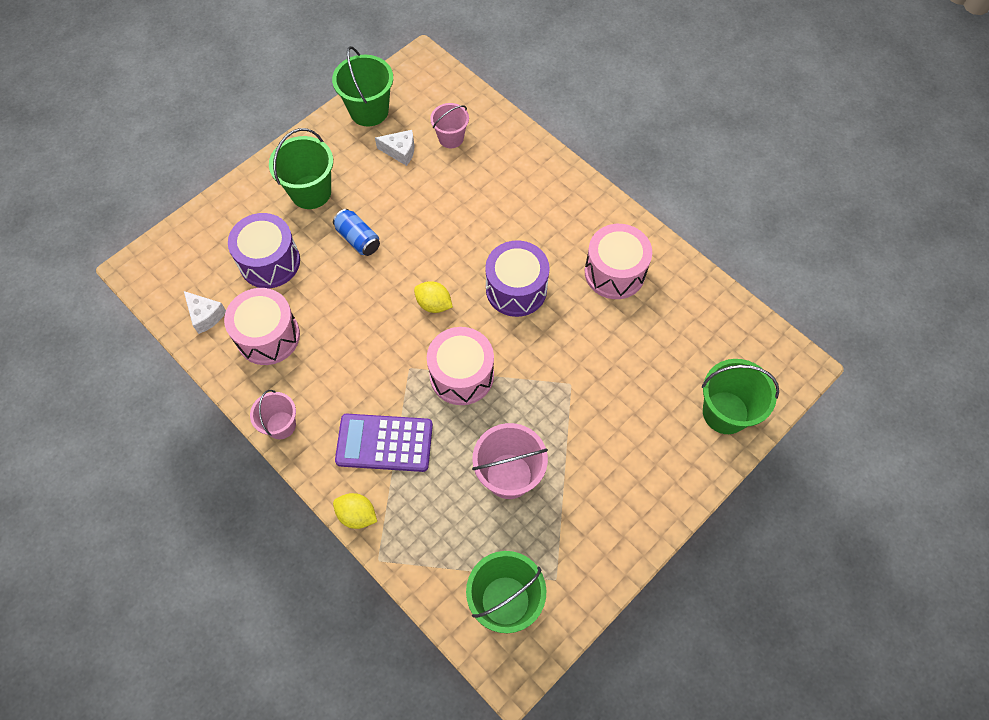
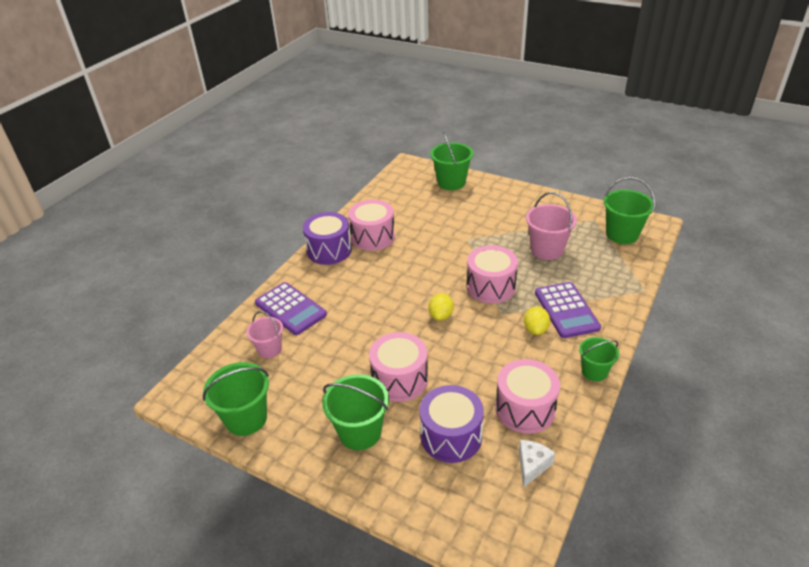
camera: 105 degrees left, 25 degrees down
(281, 425) = (594, 371): pink bucket -> green bucket
(357, 515) = (625, 308): yellow lemon -> yellow lemon (535, 329)
(358, 239) = (399, 379): blue can -> pink drum
(400, 151) = (293, 379): white cheese -> none
(506, 164) = (290, 309): none -> purple calculator
(516, 289) = (407, 277): purple drum -> purple drum (329, 250)

